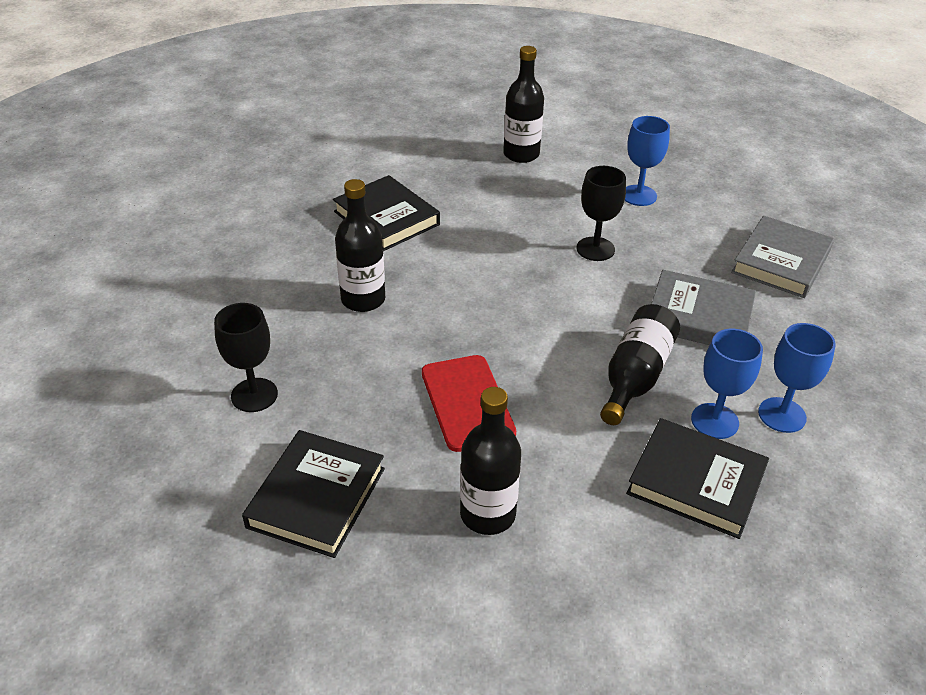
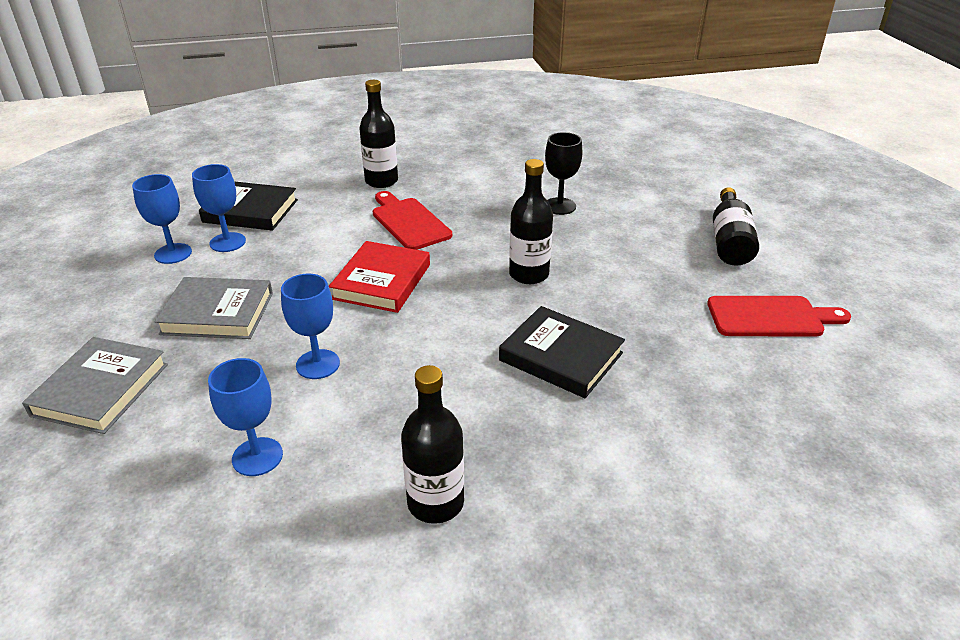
camera: 165 degrees right, 5 degrees down
(179, 215) = (770, 317): none -> red cutting board
(316, 497) = (483, 173): black book -> none
(524, 321) = (382, 281): none -> red book
(595, 249) = (318, 364): black goblet -> blue goblet
(635, 376) = (285, 259): black bottle -> black bottle (729, 241)

